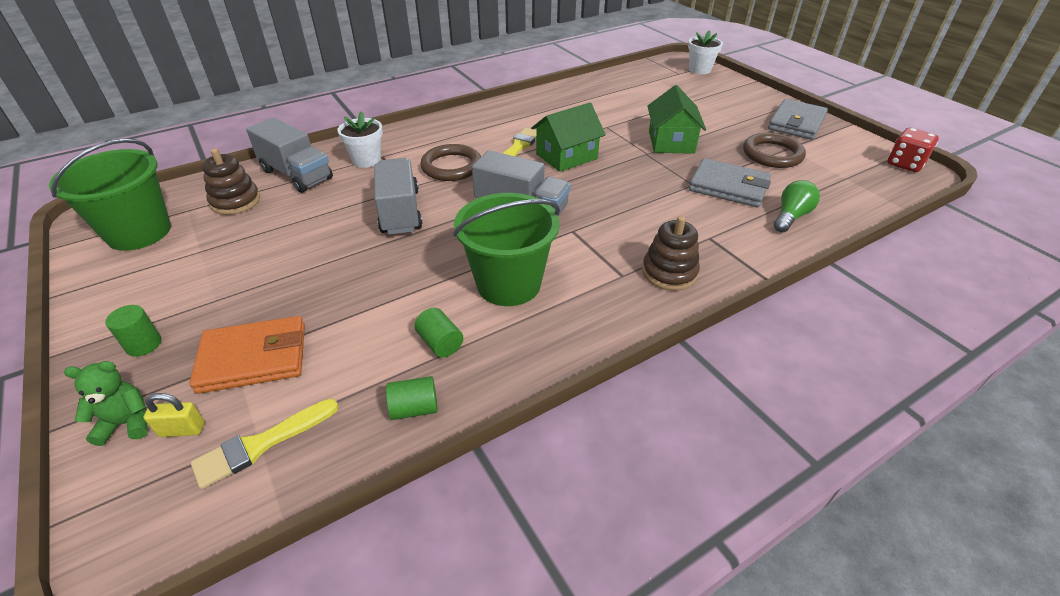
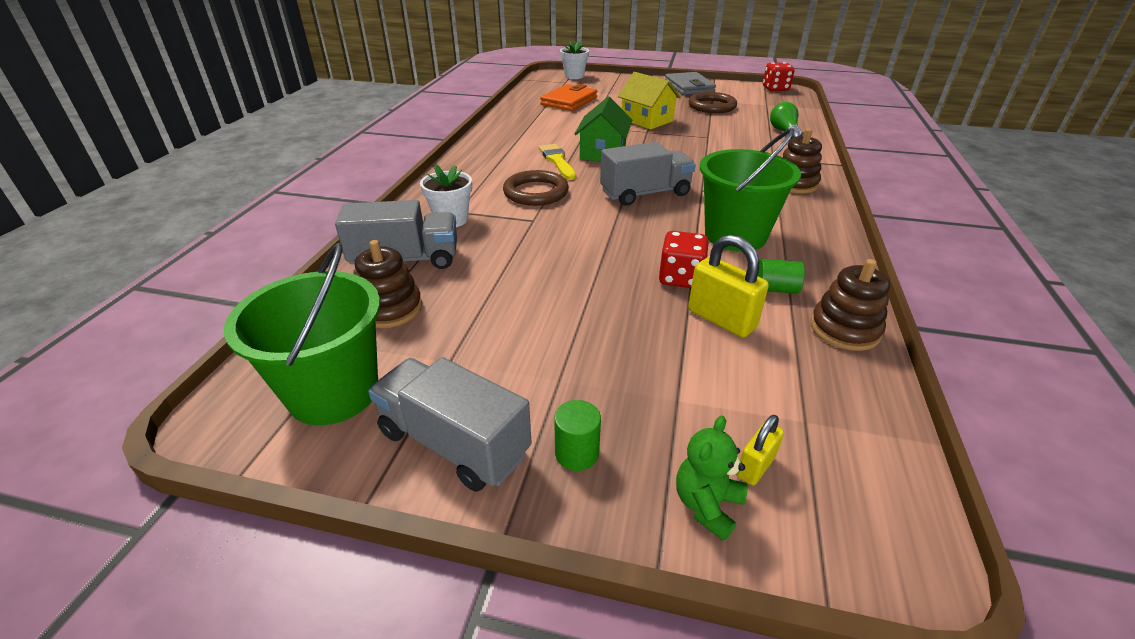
camera: 45 degrees left, 5 degrees down
(253, 358) = (688, 386): orange wallet -> orange wallet (569, 101)
(261, 444) = (821, 422): yellow brush -> none
(359, 335) = (721, 319): none -> yellow padlock
(400, 212) = (566, 237): grey truck -> grey truck (454, 443)
(401, 288) = (680, 278): none -> red dice
(414, 408) = (844, 329): green cylinder -> brown stacking toy
(671, 142) = (647, 120): green house -> yellow house
(728, 187) = (727, 130): grey wallet -> none

